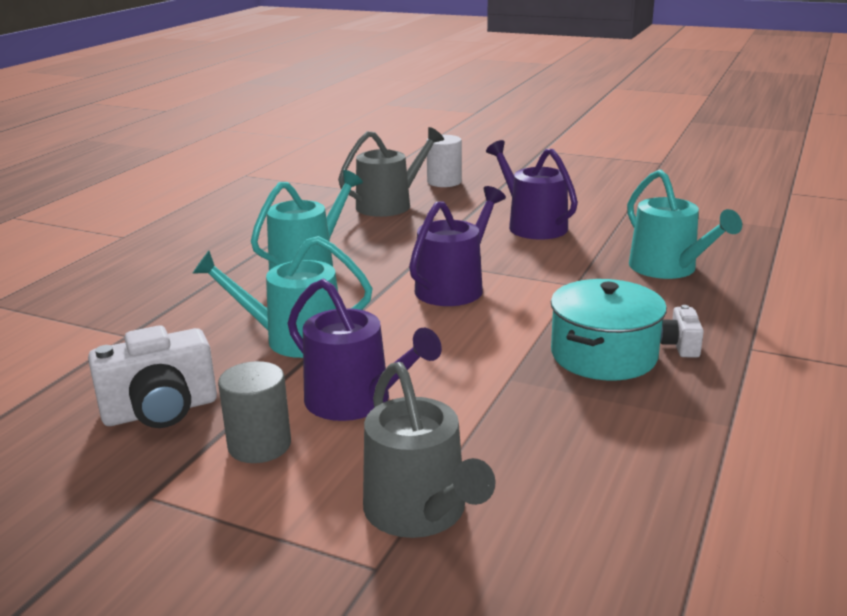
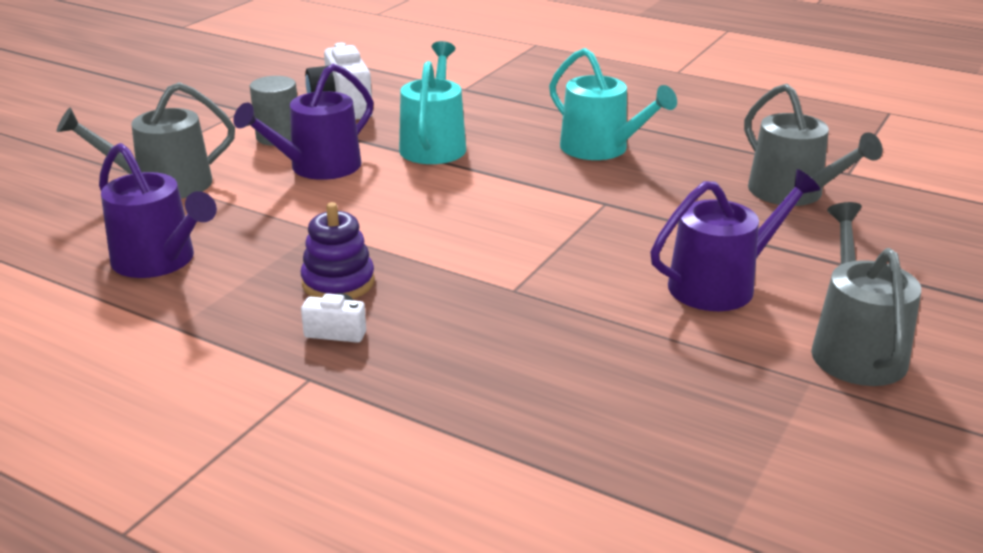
camera: 95 degrees right, 5 degrees up
(444, 182) = (904, 234): white cylinder -> none
(454, 287) = (525, 218): purple watering can -> purple watering can (159, 260)
(589, 198) = (855, 349): none -> grey watering can
(603, 355) = (338, 282): turquoise pot -> purple stacking toy
(668, 268) = (552, 368): turquoise watering can -> none

